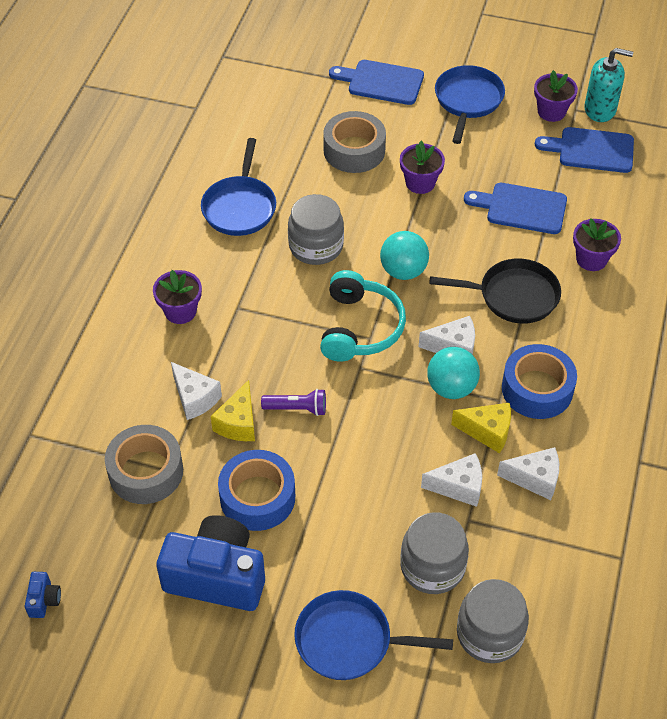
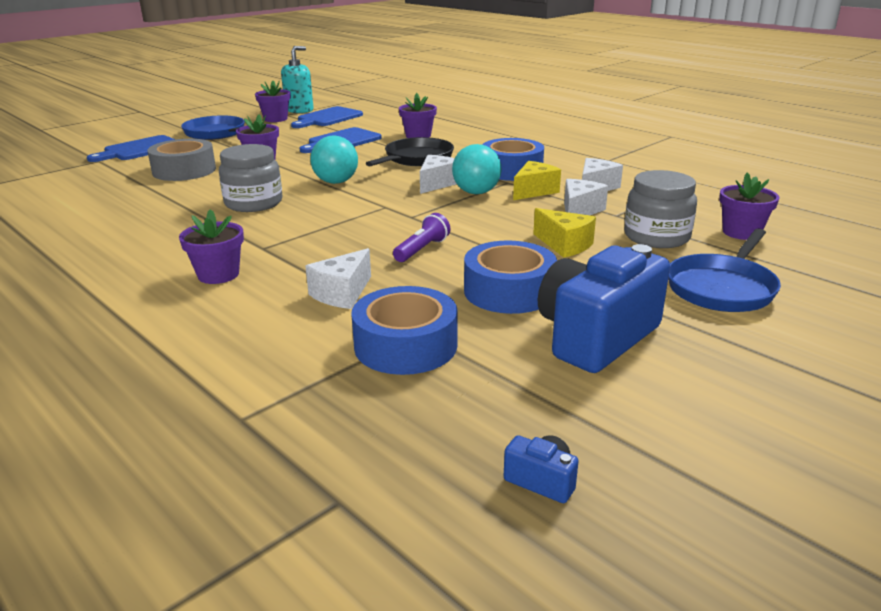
camera: 60 degrees left, 25 degrees down
(146, 471) = (405, 345): grey tape -> blue tape
(195, 398) = (342, 293): white cheese -> white cheese turned 135 degrees clockwise
(238, 423) = (404, 279): yellow cheese -> yellow cheese (564, 245)
(240, 207) = (149, 220): blue pan -> none
(360, 327) = (368, 207): turquoise headphones -> none
(489, 633) = (741, 232): grey jar -> purple flower pot

